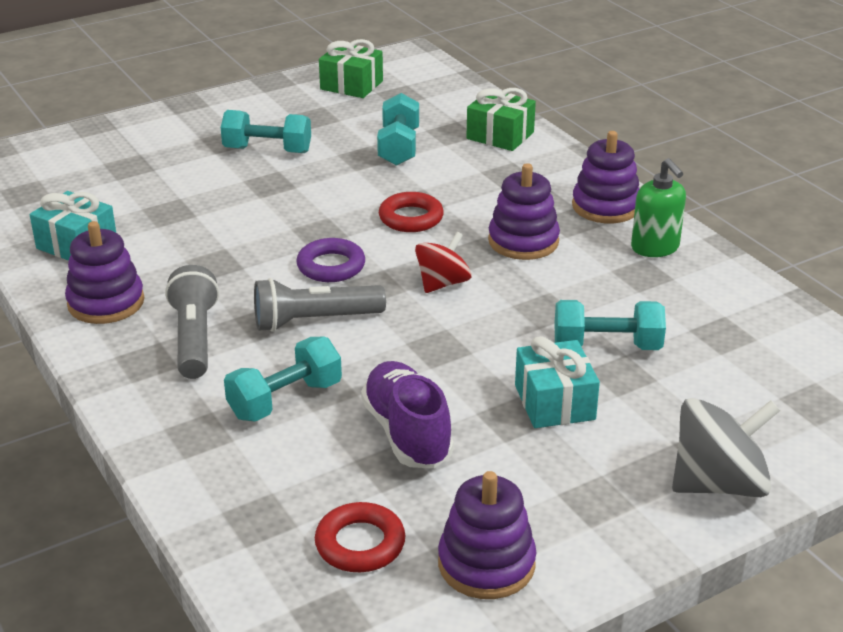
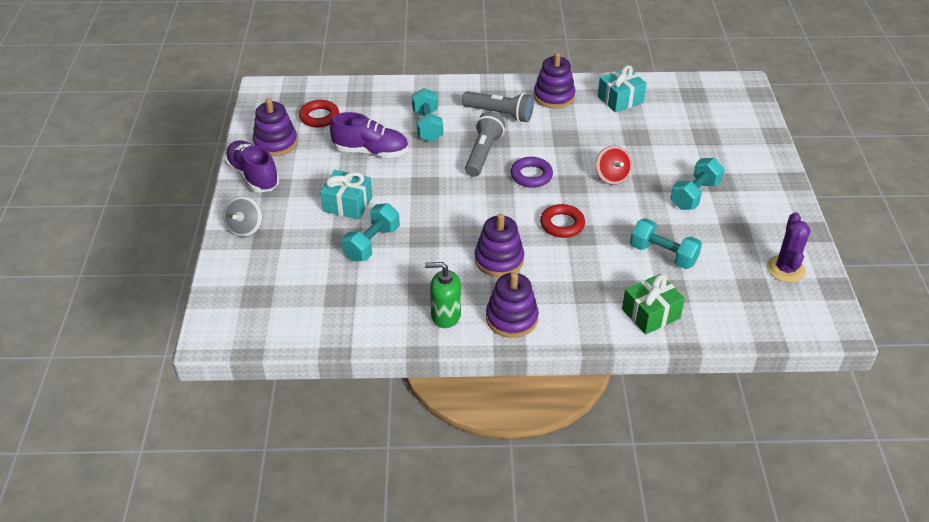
camera: 120 degrees right, 10 degrees up
(351, 85) = (785, 269): green gift -> purple cactus
(442, 283) = (481, 209): red spinning top -> red spinning top (611, 177)
(599, 543) = (253, 176): none -> purple shoe
(718, 484) = (245, 228): grey spinning top -> grey spinning top, size x0.64

